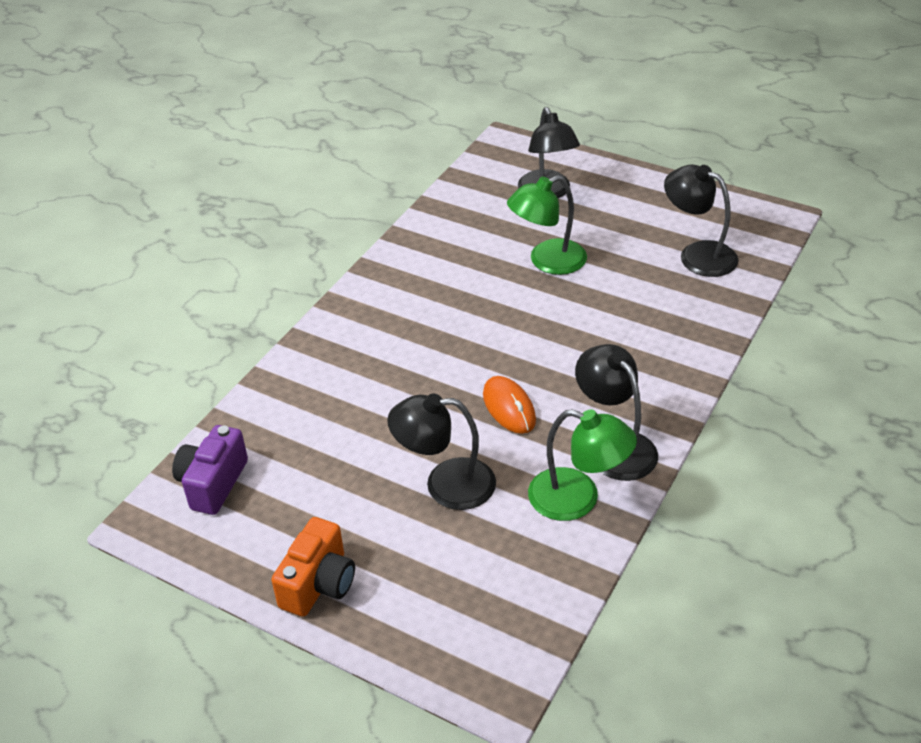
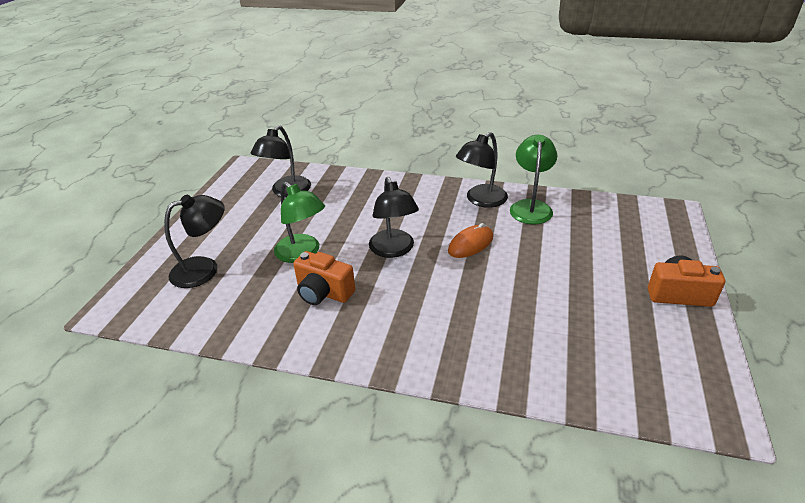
camera: 105 degrees left, 5 degrees down
(213, 483) = (647, 385): purple camera -> none
(445, 484) = (555, 257): black lamp -> black lamp (394, 250)
(469, 272) = (323, 292): none -> orange camera

